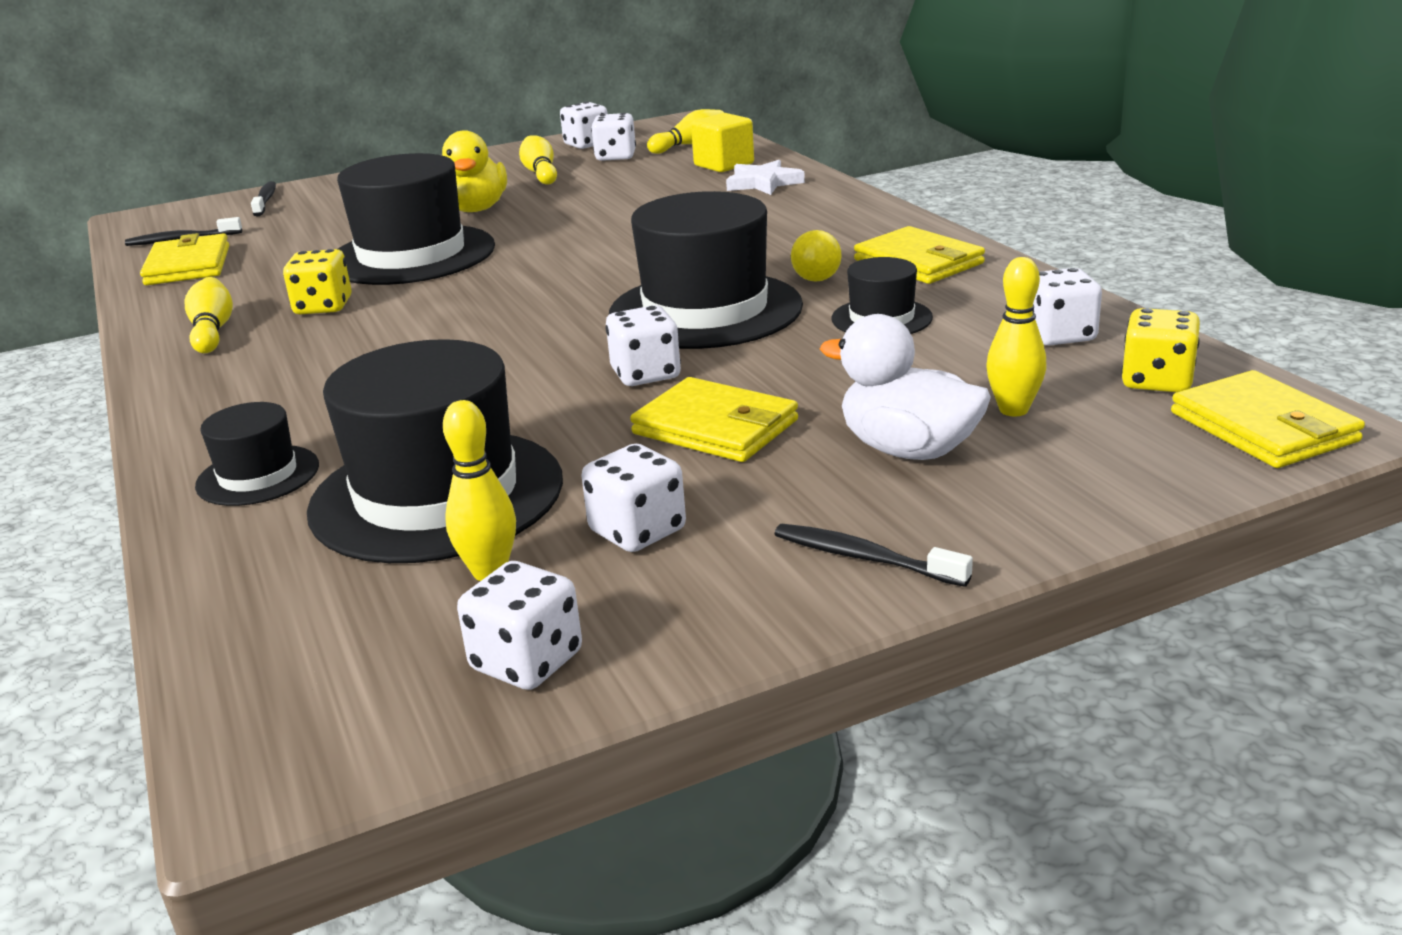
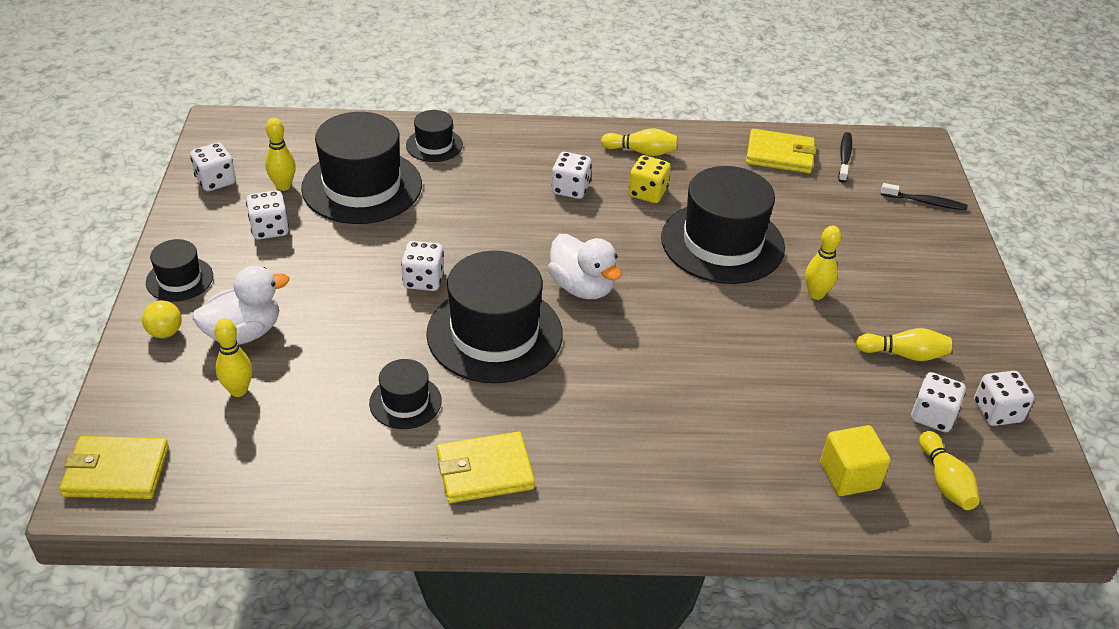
camera: 110 degrees right, 15 degrees up
(476, 209) = (816, 294): yellow duck -> yellow bowling pin
(566, 293) = (582, 287): none -> white duck
(715, 427) = (336, 282): yellow wallet -> none
(763, 183) = (765, 476): white star -> none
(816, 279) = (500, 404): yellow ball -> yellow ball (165, 332)
(864, 558) = (179, 279): black toothbrush -> black hat
(1059, 335) = (299, 465): white dice -> white dice (570, 189)
(1156, 381) = (203, 467): yellow dice -> none

